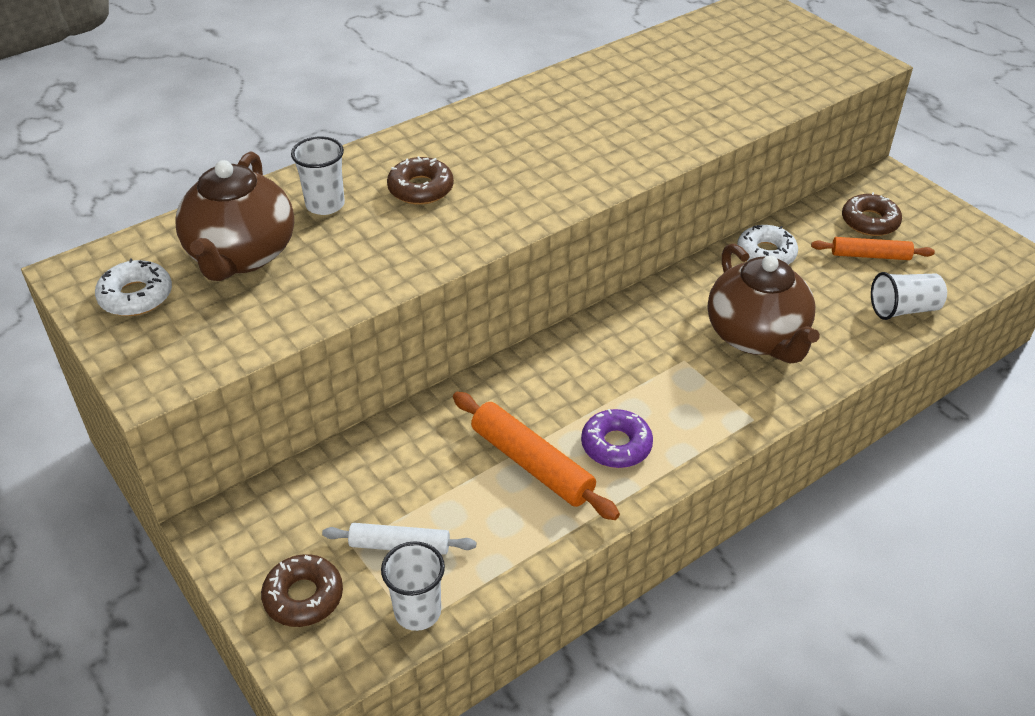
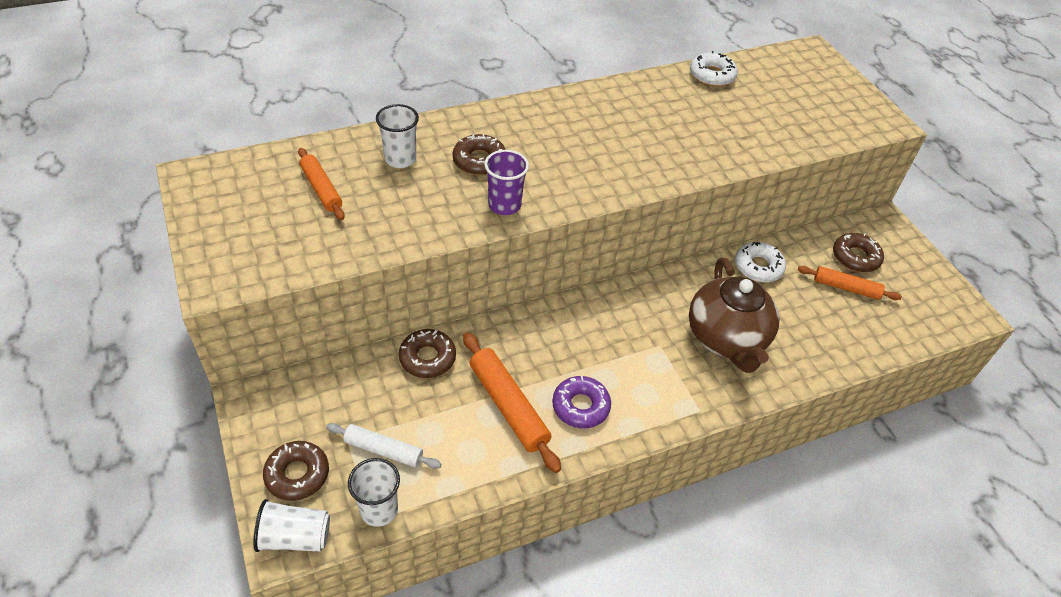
camera: 10 degrees right, 5 degrees up
(136, 296) = (231, 206): white donut -> white donut (712, 75)
(241, 255) = (321, 189): brown teapot -> orange rolling pin
(416, 433) = (427, 358): none -> brown donut
(468, 230) = (504, 205): none -> purple cup
(903, 309) = (859, 342): white cup -> white cup (295, 537)

